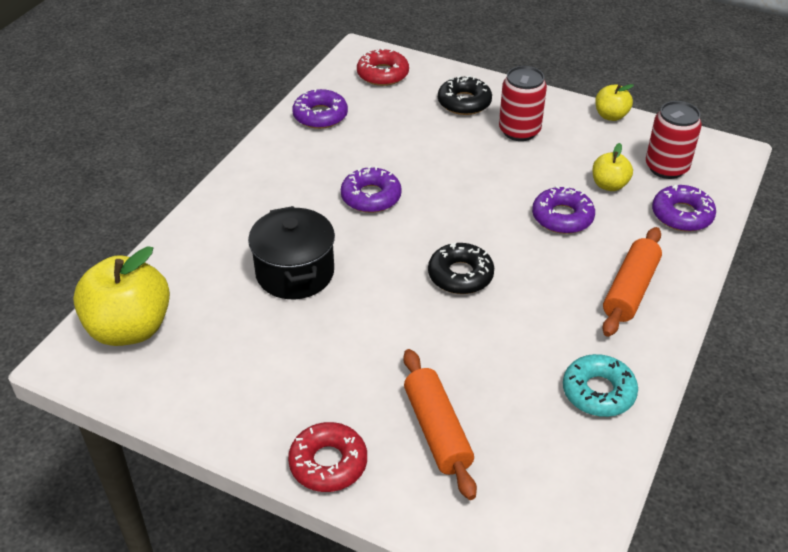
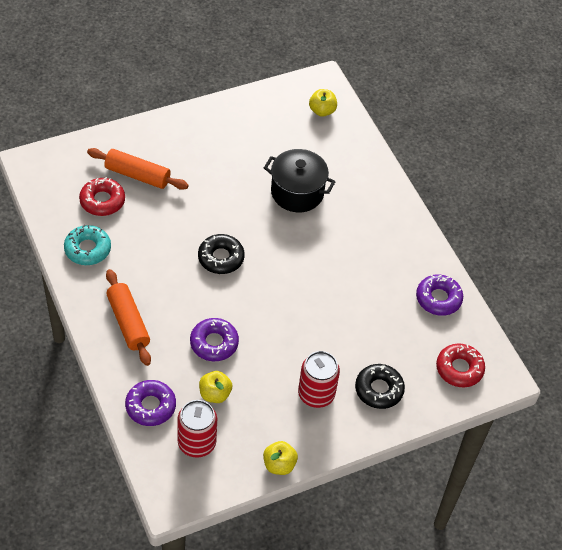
camera: 125 degrees right, 10 degrees up
(130, 328) = (322, 111): yellow apple -> yellow apple, size x0.51
(328, 463) = (164, 129): red donut -> red donut (102, 201)
(371, 197) = (327, 266): purple donut -> none

